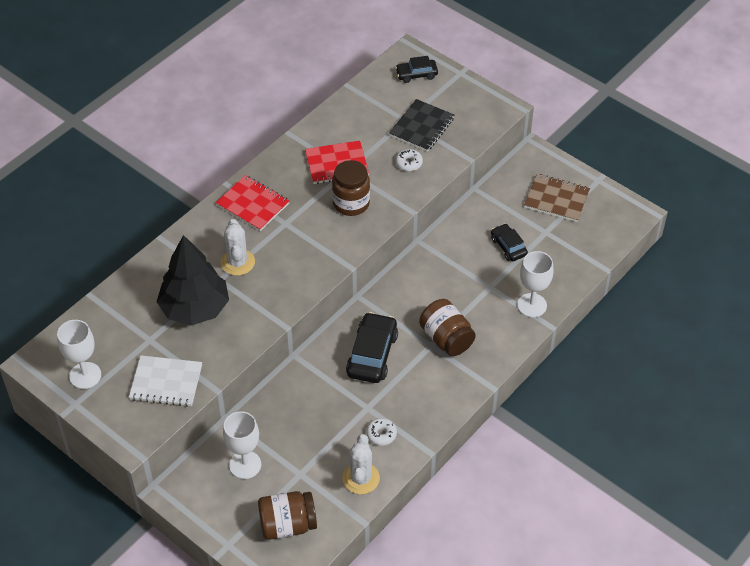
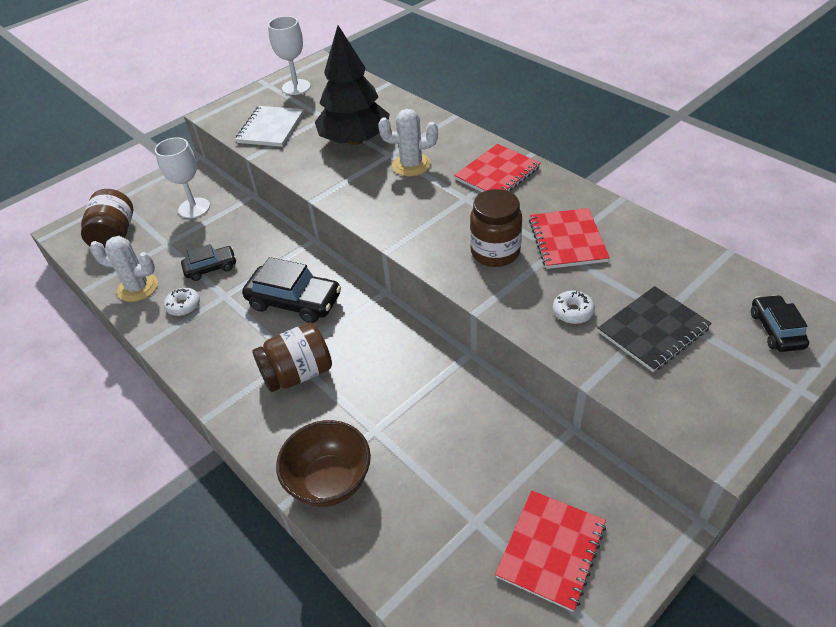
camera: 100 degrees right, 5 degrees down
(421, 127) = (653, 330): black notebook -> black notebook turned 75 degrees counterclockwise
(508, 247) = (448, 463): black car -> black car (211, 268)
(532, 305) = (330, 482): white goblet -> brown bowl
(556, 199) = (551, 550): brown notebook -> red notebook

